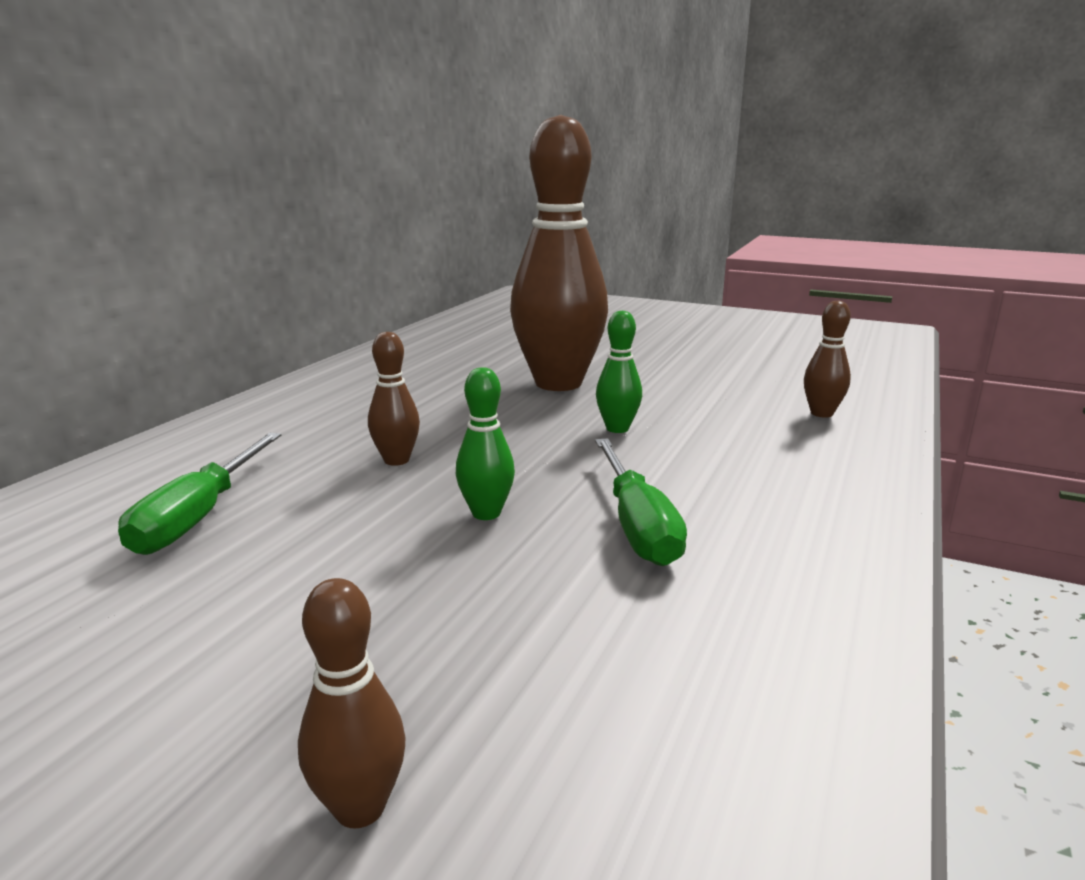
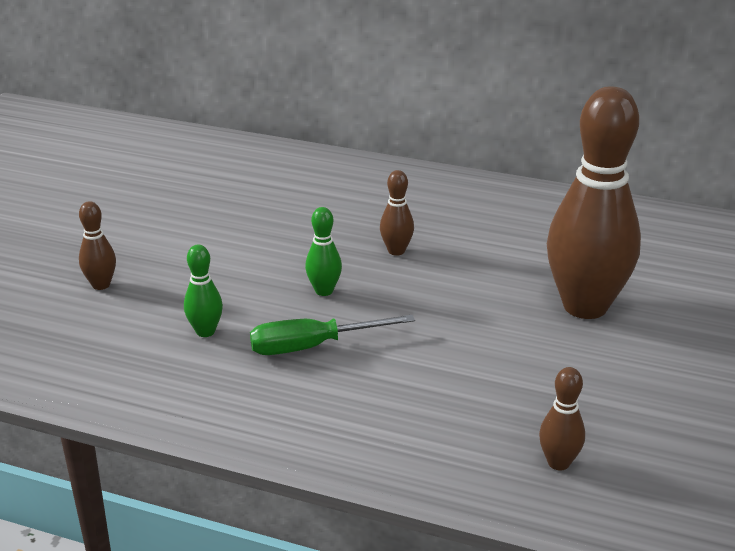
camera: 85 degrees right, 10 degrees up
(199, 516) = (312, 205): green screwdriver -> none
(617, 428) = (480, 339): green bowling pin -> green bowling pin (205, 331)

